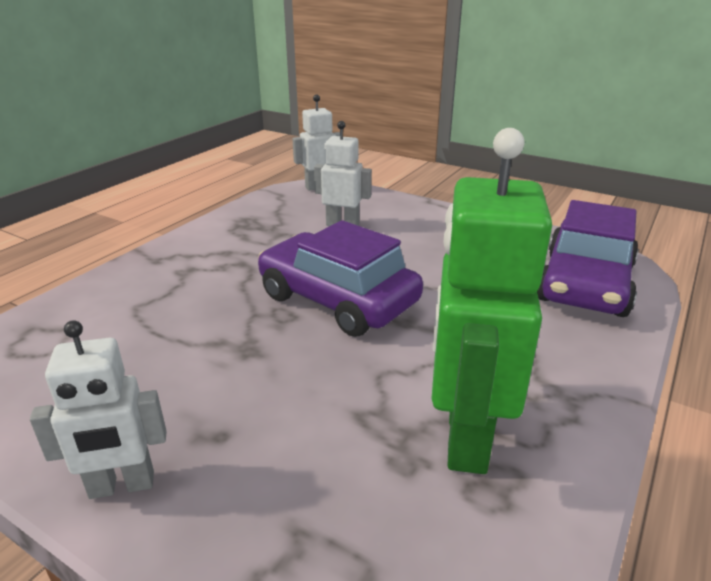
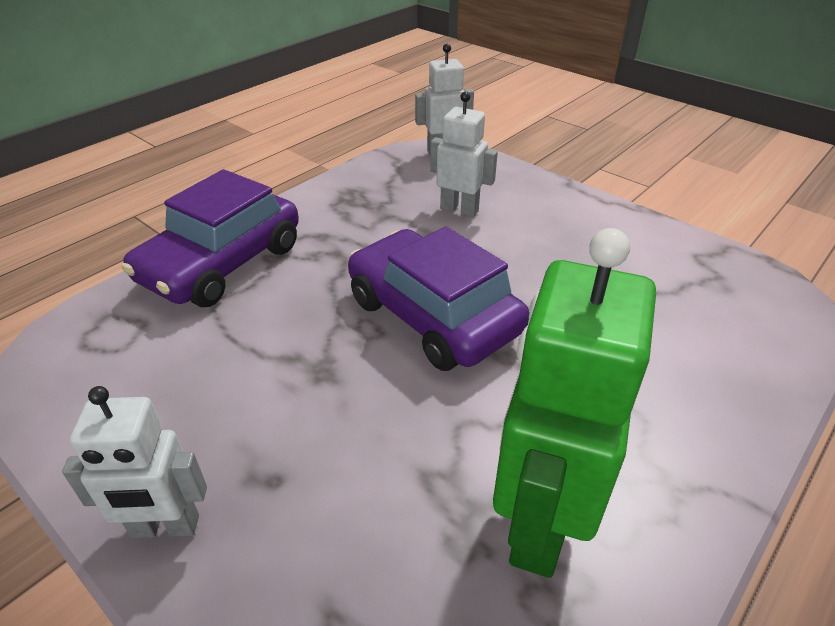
camera: 10 degrees right, 10 degrees up
(585, 283) = (734, 326): purple car -> purple car (222, 263)

